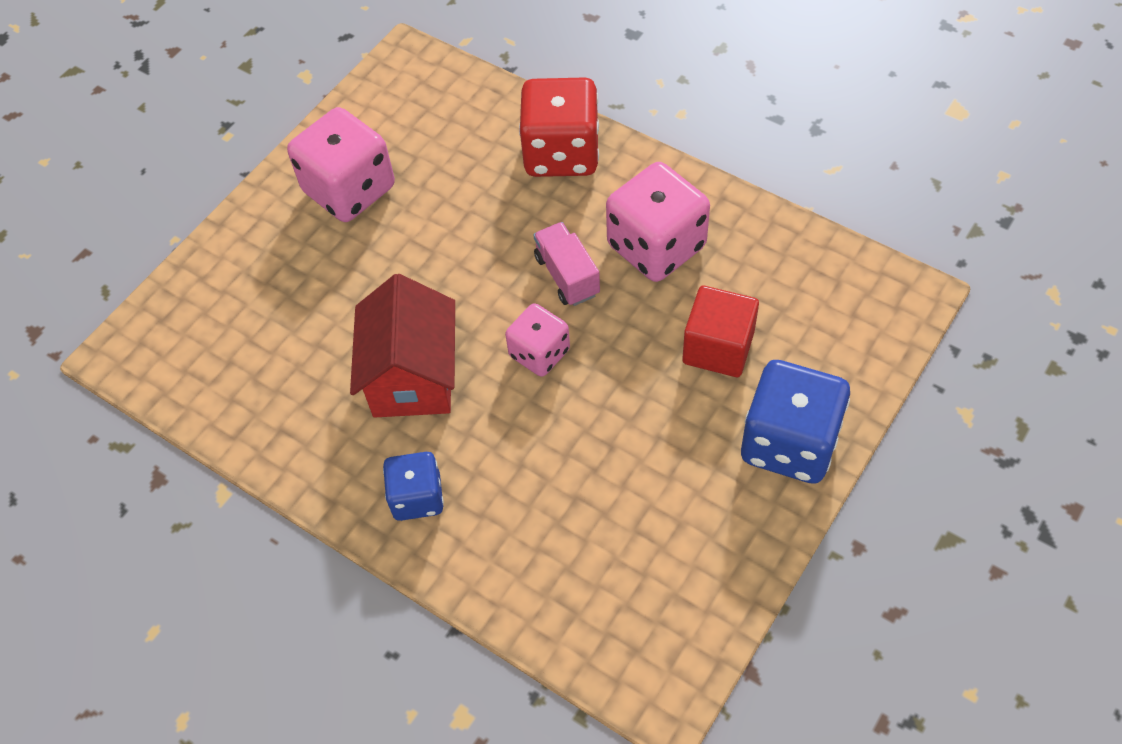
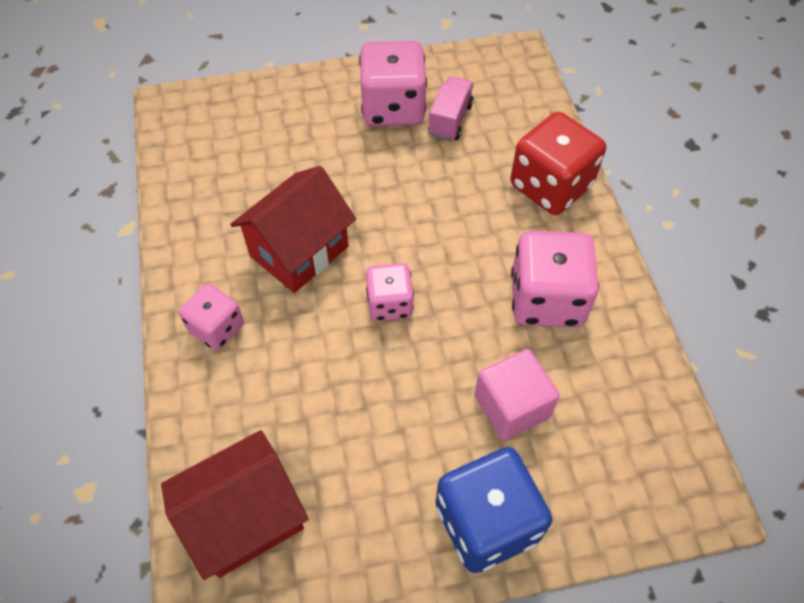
camera: 40 degrees right, 0 degrees up
(417, 497) = (217, 328): blue dice -> pink dice
(567, 275) = (464, 268): pink truck -> pink truck (450, 120)
(616, 607) = (245, 518): none -> red house
(718, 347) = (511, 406): red cube -> pink cube

